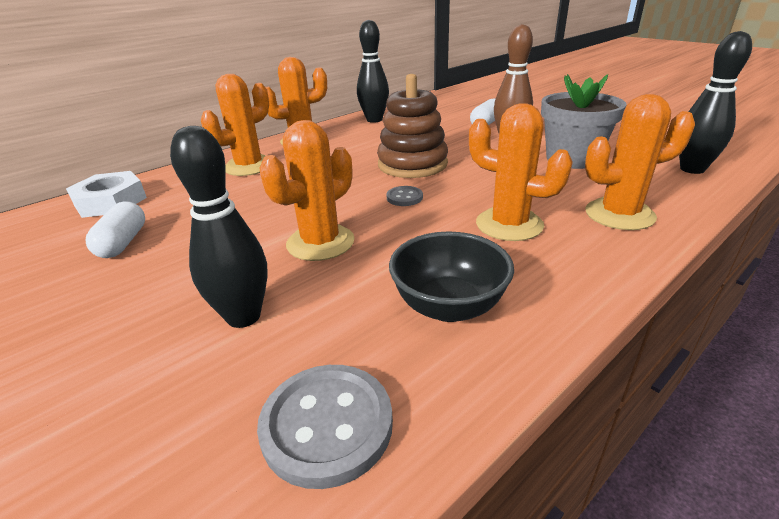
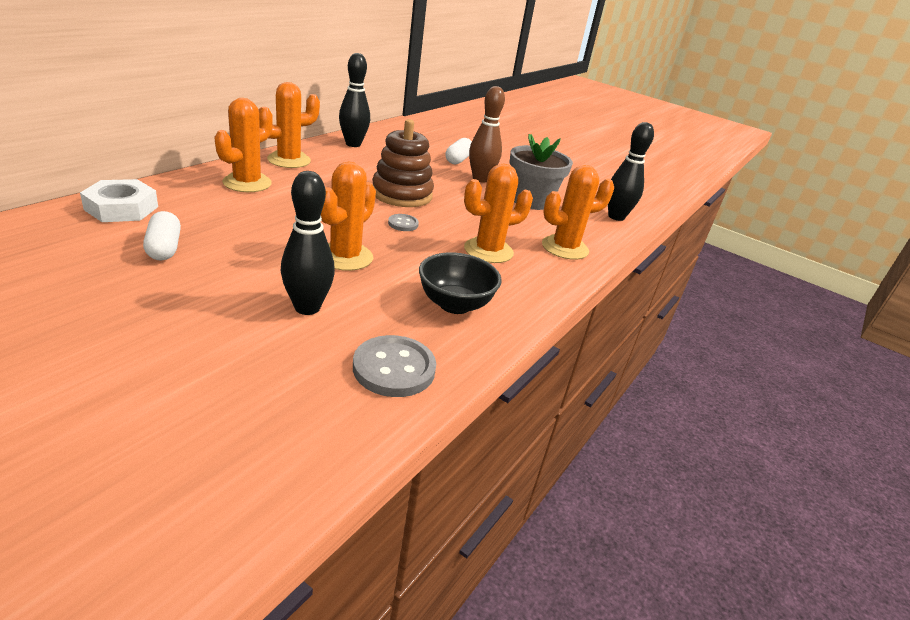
camera: 20 degrees left, 0 degrees up
(509, 224) = (488, 251): orange cactus -> orange cactus turned 45 degrees counterclockwise

